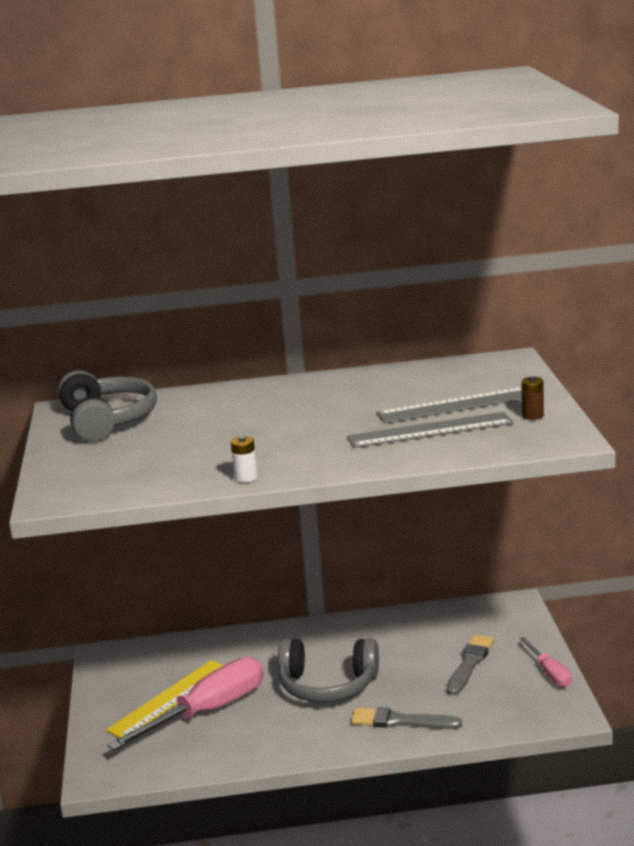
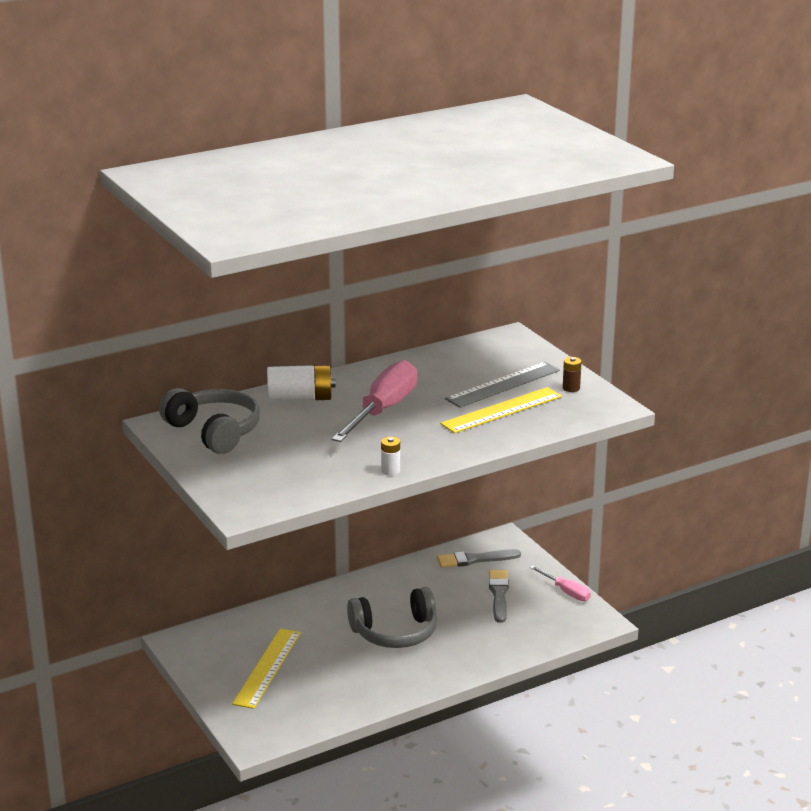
camera: 25 degrees left, 5 degrees up
(207, 711) = (309, 672): pink screwdriver -> pink screwdriver (382, 410)
(224, 399) = (300, 398): none -> white battery
(401, 721) = (475, 651): grey brush -> grey brush (475, 559)
(430, 430) = (502, 410): grey ruler -> yellow ruler

